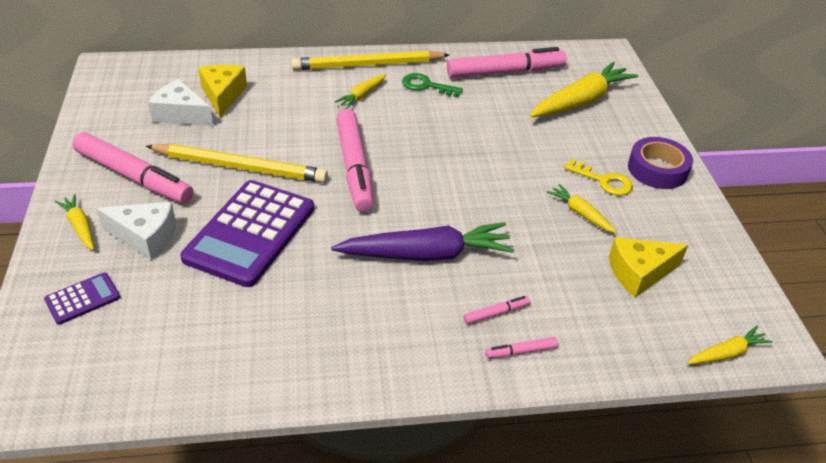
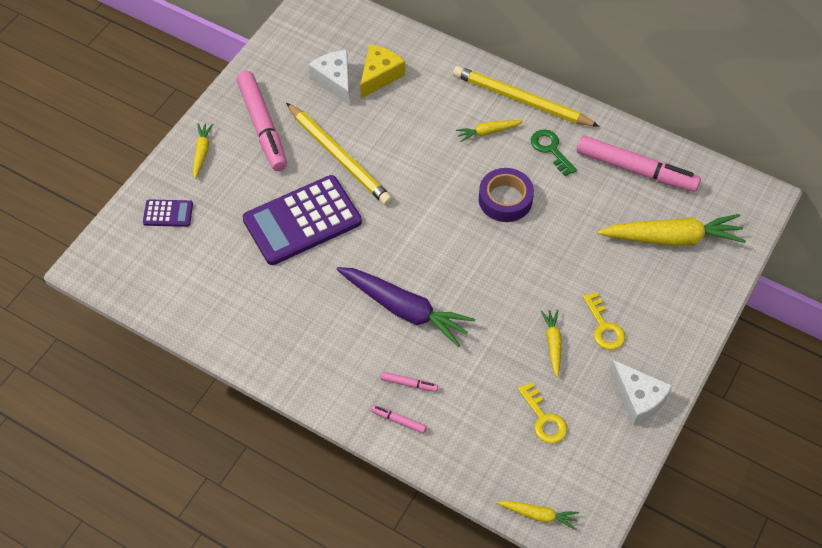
camera: 40 degrees right, 15 degrees up
(145, 237) = (235, 185): white cheese -> white cheese (638, 398)
(354, 167) = (420, 203): pink marker -> none
(639, 273) = (543, 419): yellow cheese -> yellow key
(657, 169) = (662, 343): purple tape -> purple tape (505, 199)

